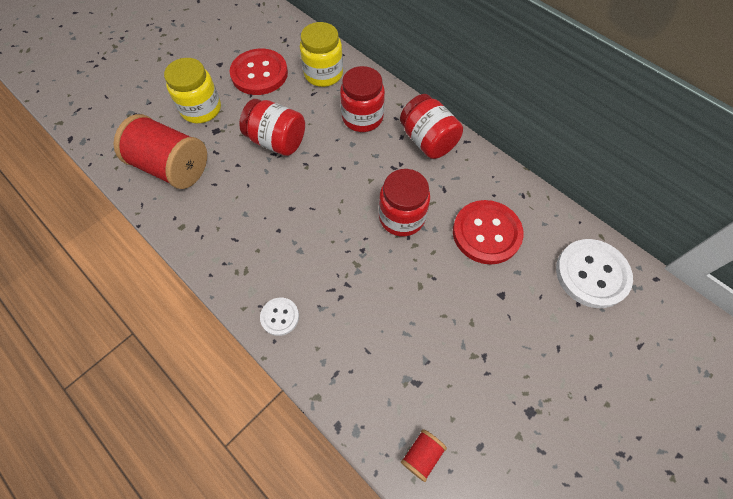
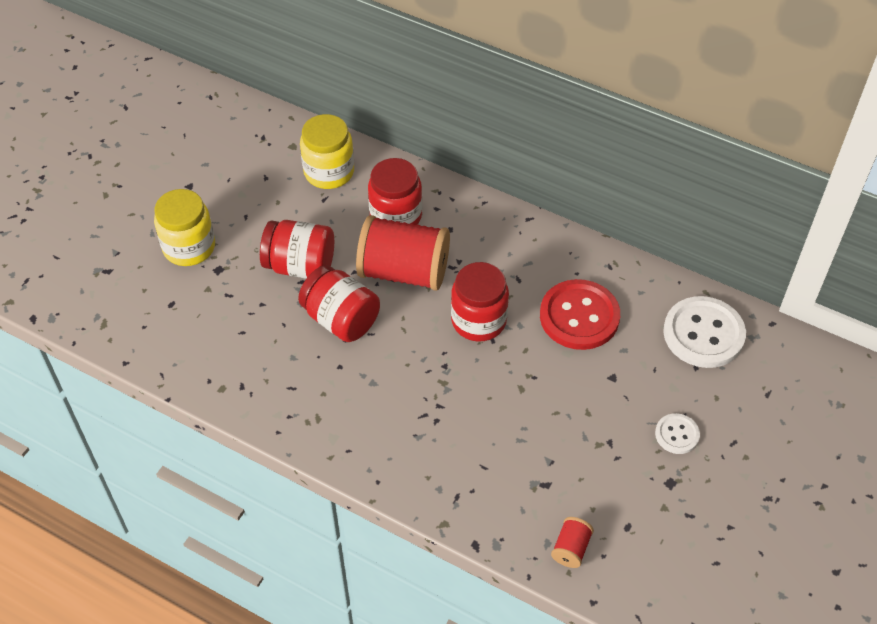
camera: 15 degrees left, 10 degrees down
(172, 167) = (181, 324): red spool -> red spool (404, 271)
(259, 74) = (247, 188): red button -> none
(280, 317) = (375, 456): white button -> white button (677, 434)
(428, 141) = (483, 227): red jar -> red jar (341, 319)

